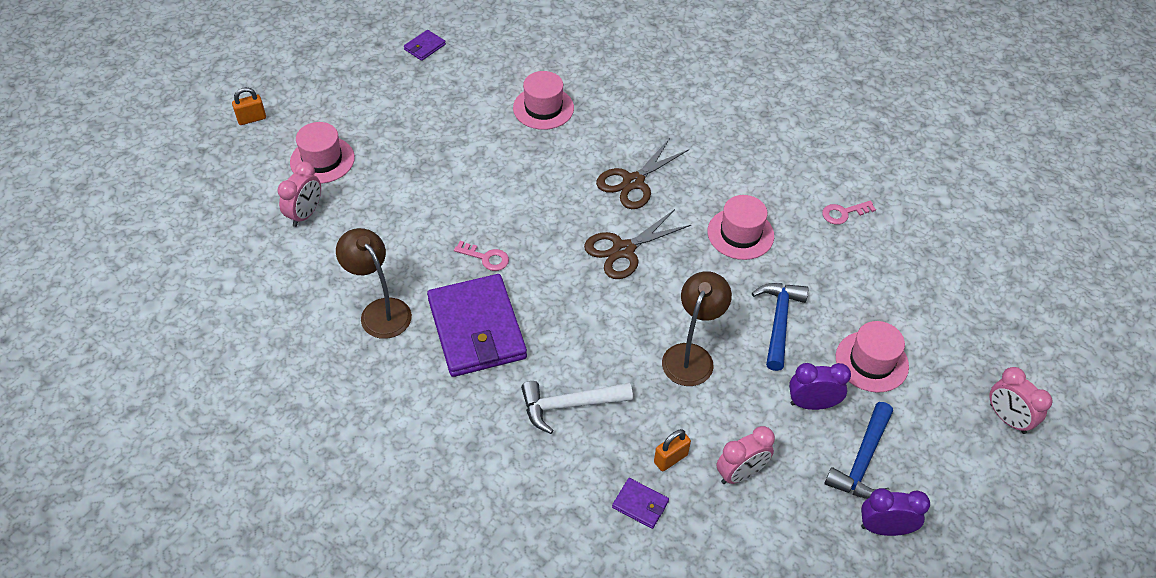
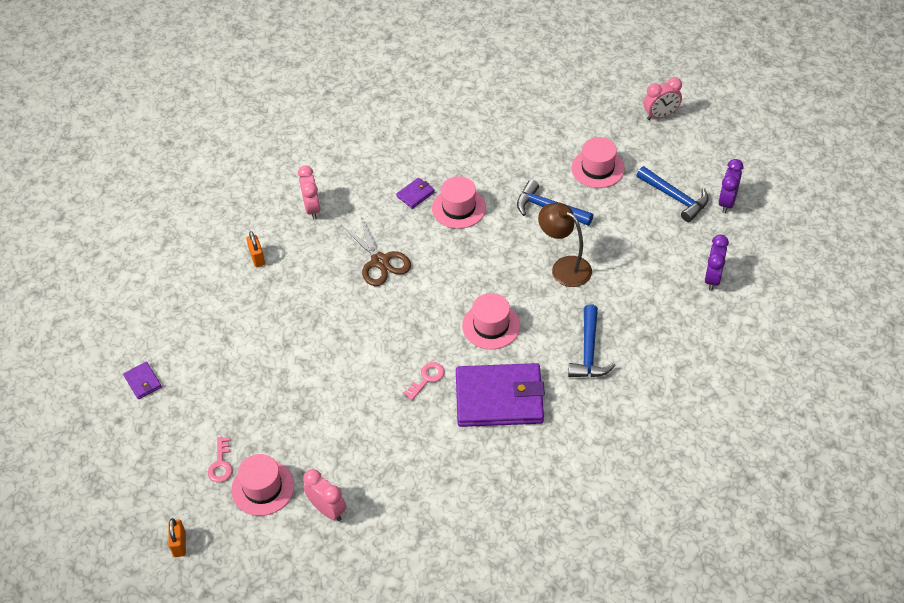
camera: 70 degrees left, 0 degrees up
(380, 311) = (459, 464): brown lamp -> none
(543, 108) = (267, 304): pink hat -> pink hat (491, 326)
(569, 405) = (589, 351): white hammer -> blue hammer
(623, 250) = (450, 284): brown scissors -> none
(640, 504) = (682, 327): purple wallet -> purple wallet (415, 194)
(670, 458) = (649, 301): orange padlock -> orange padlock (257, 258)
(740, 473) = (670, 265): pink clock -> pink clock (312, 208)
(812, 404) = (624, 210): purple clock -> purple clock (712, 278)
(843, 213) = (460, 142): pink key -> pink key (221, 464)

